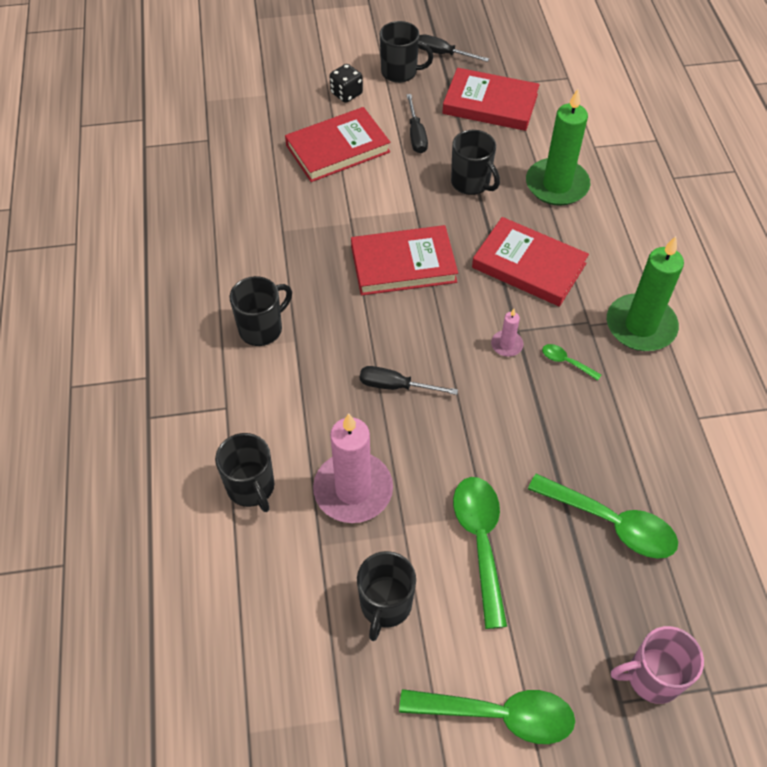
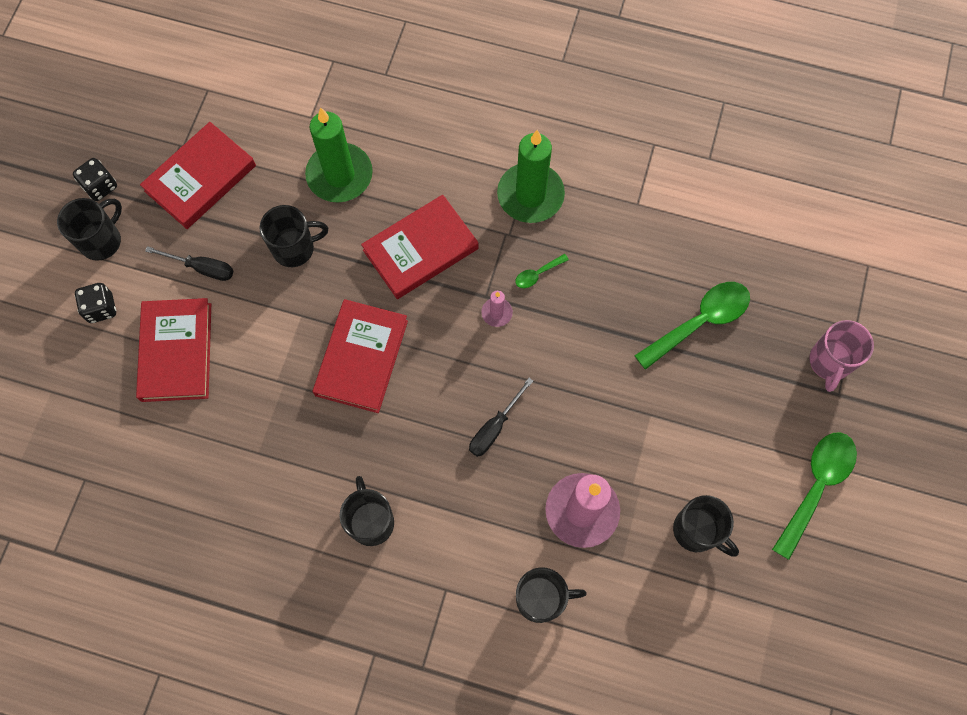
camera: 65 degrees left, 15 degrees up
(442, 54) = (100, 186): black screwdriver -> black dice
(480, 541) = (673, 430): green spoon -> none

